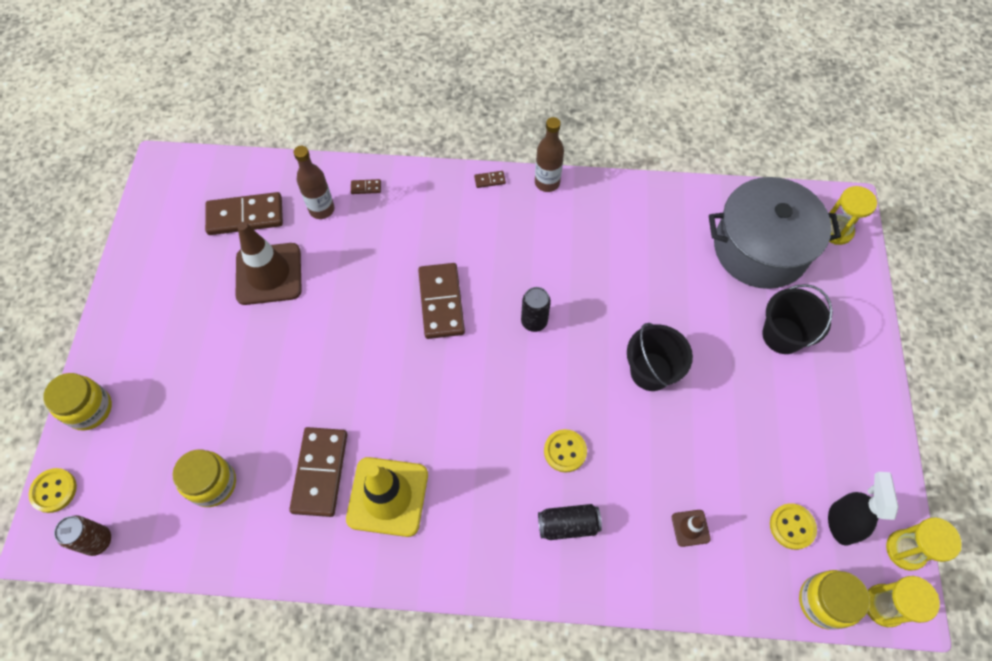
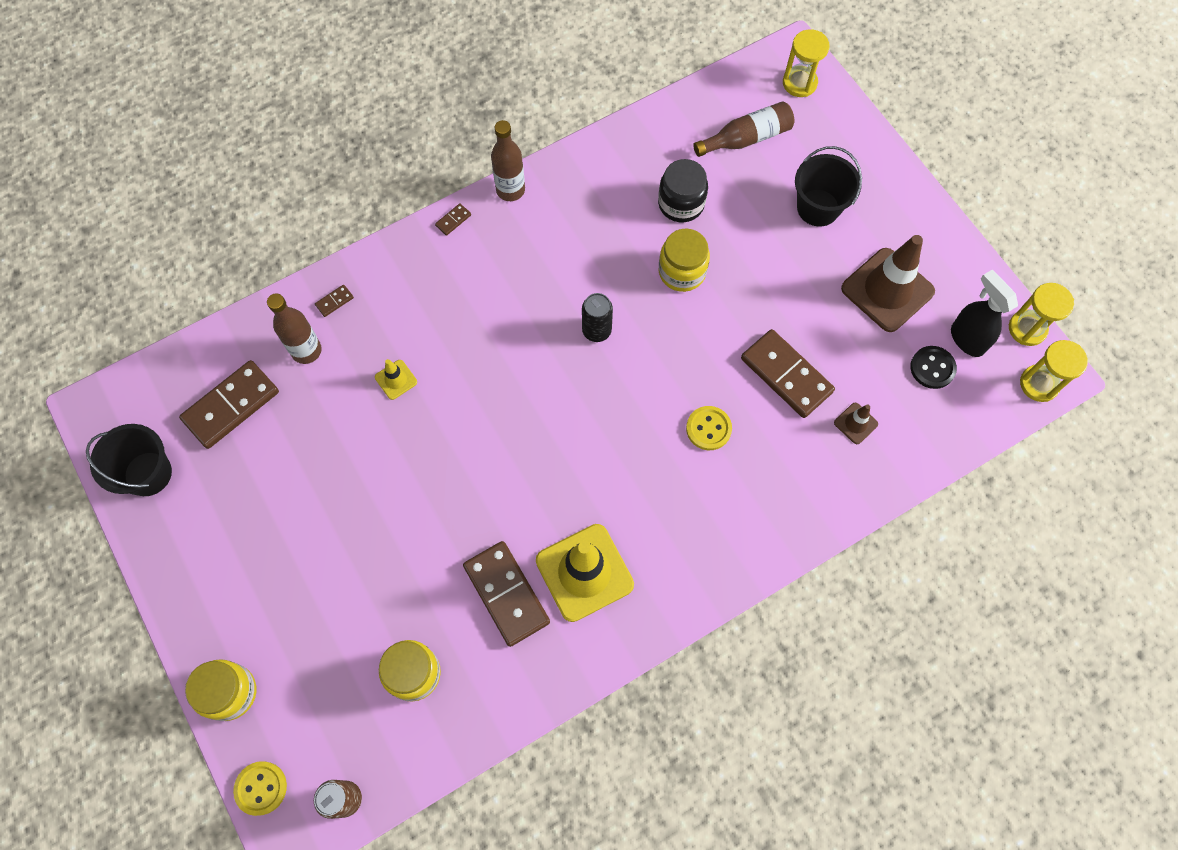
camera: 35 degrees left, 5 degrees up
(269, 274) = (305, 447): brown traffic cone -> brown traffic cone (887, 290)
(364, 266) = (396, 379): none -> yellow traffic cone
(441, 302) = (497, 367): brown domino -> brown domino (786, 375)
(568, 525) = (756, 489): black can -> none
(651, 371) = (731, 310): black bucket -> black bucket (148, 473)
(670, 267) = (681, 204): none -> black jar
(760, 248) = (746, 138): grey pot -> brown bottle
(792, 526) = (932, 368): yellow button -> black button
(823, 602) = (994, 412): yellow jar -> yellow jar (682, 272)

